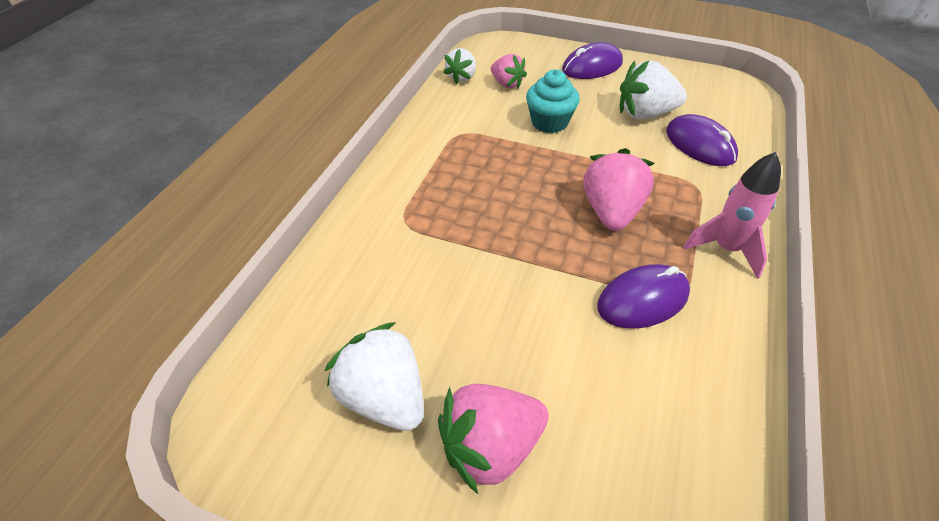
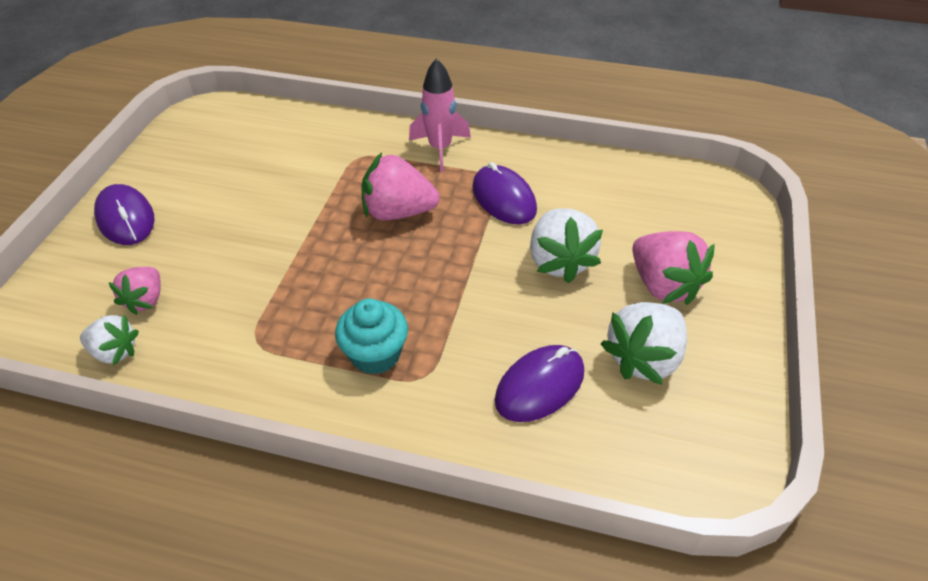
camera: 95 degrees left, 0 degrees up
(507, 84) = (146, 300): pink strawberry -> pink strawberry turned 150 degrees clockwise
(549, 122) = (243, 257): turquoise cupcake -> turquoise cupcake (375, 354)
(645, 114) = (238, 180): white strawberry -> white strawberry (560, 261)
(700, 145) = (298, 148): purple mouse -> purple mouse (539, 386)

